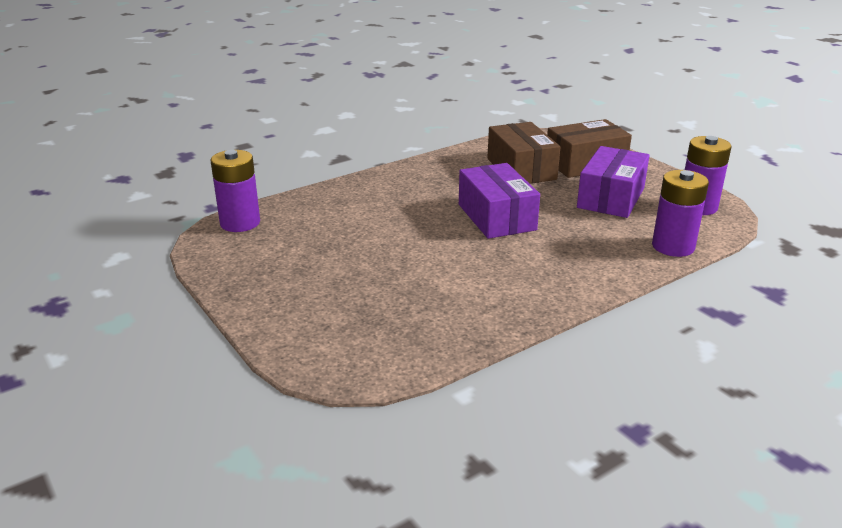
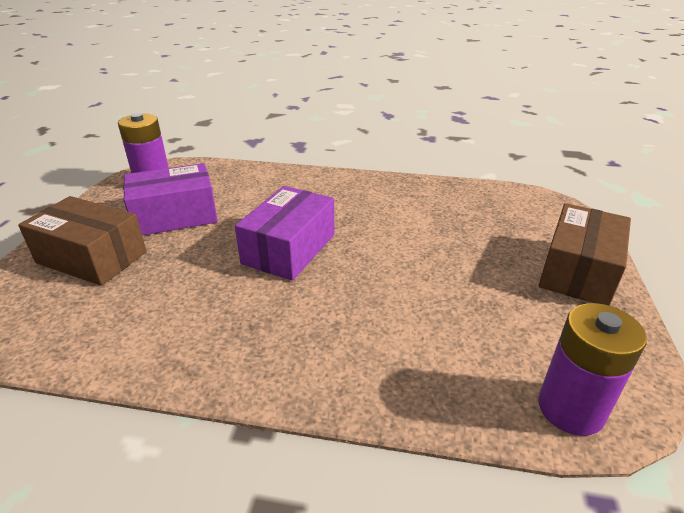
camera: 135 degrees left, 5 degrees up
(521, 169) = (148, 289): brown box -> brown box (578, 271)
(673, 246) = (238, 171): purple battery -> none

